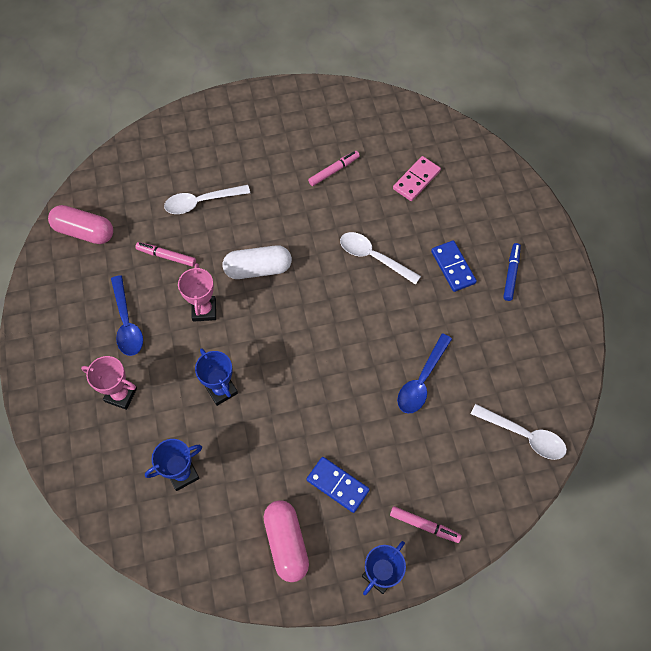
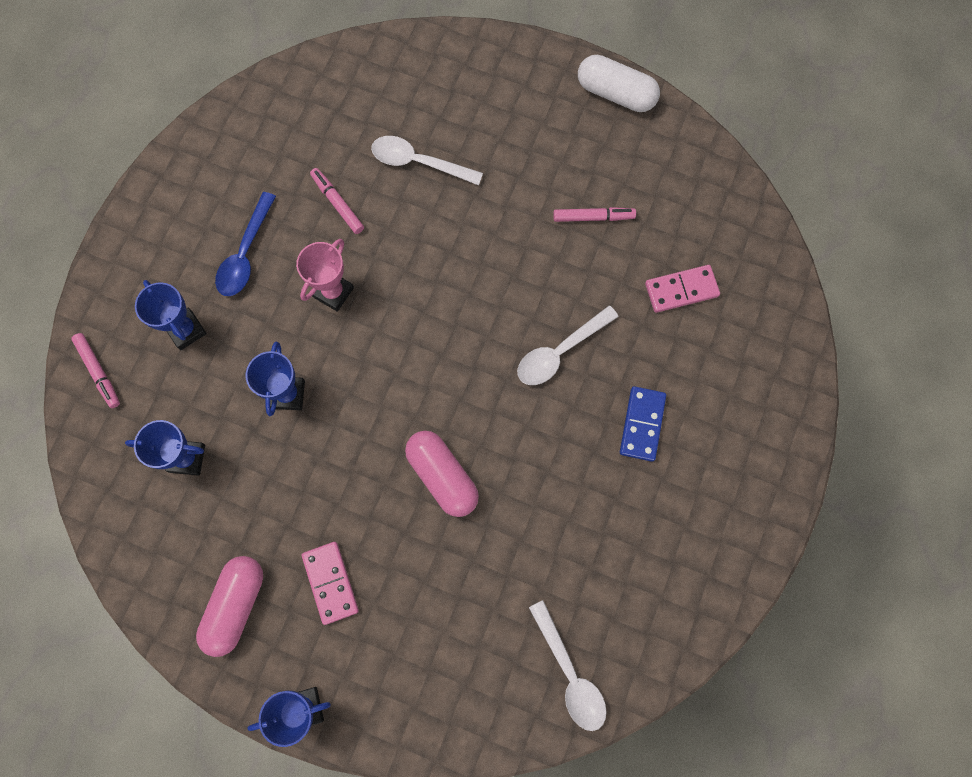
camera: 35 degrees right, 10 degrees up
(84, 231) = (273, 119): pink capsule -> pink capsule (442, 476)
(121, 395) = (186, 330): pink trophy -> blue trophy
(258, 269) = (423, 282): white capsule -> white capsule (615, 93)
(337, 485) = (330, 583): blue domino -> pink domino
(373, 257) = (560, 352): white spoon -> white spoon turned 105 degrees counterclockwise
(421, 380) = (505, 532): blue spoon -> none
(424, 525) = (387, 691): pink marker -> pink marker (98, 372)
(511, 274) = (704, 478): blue marker -> none

